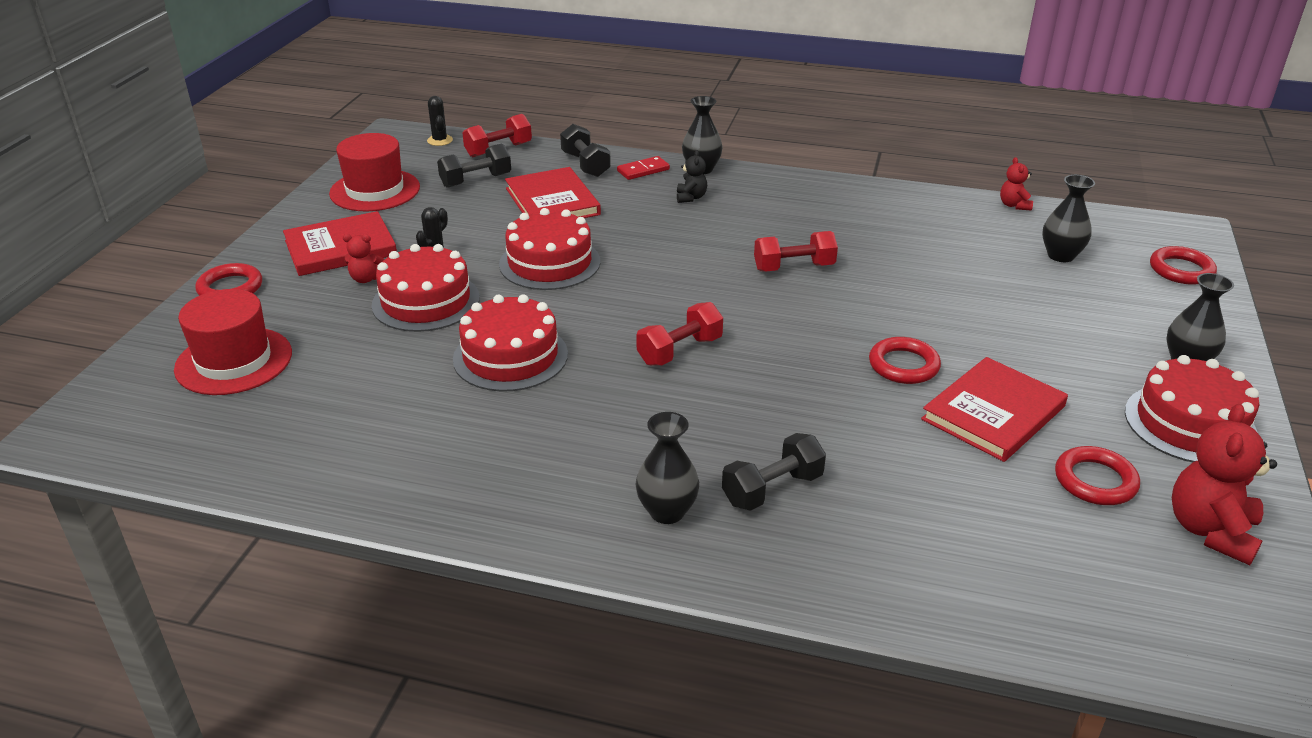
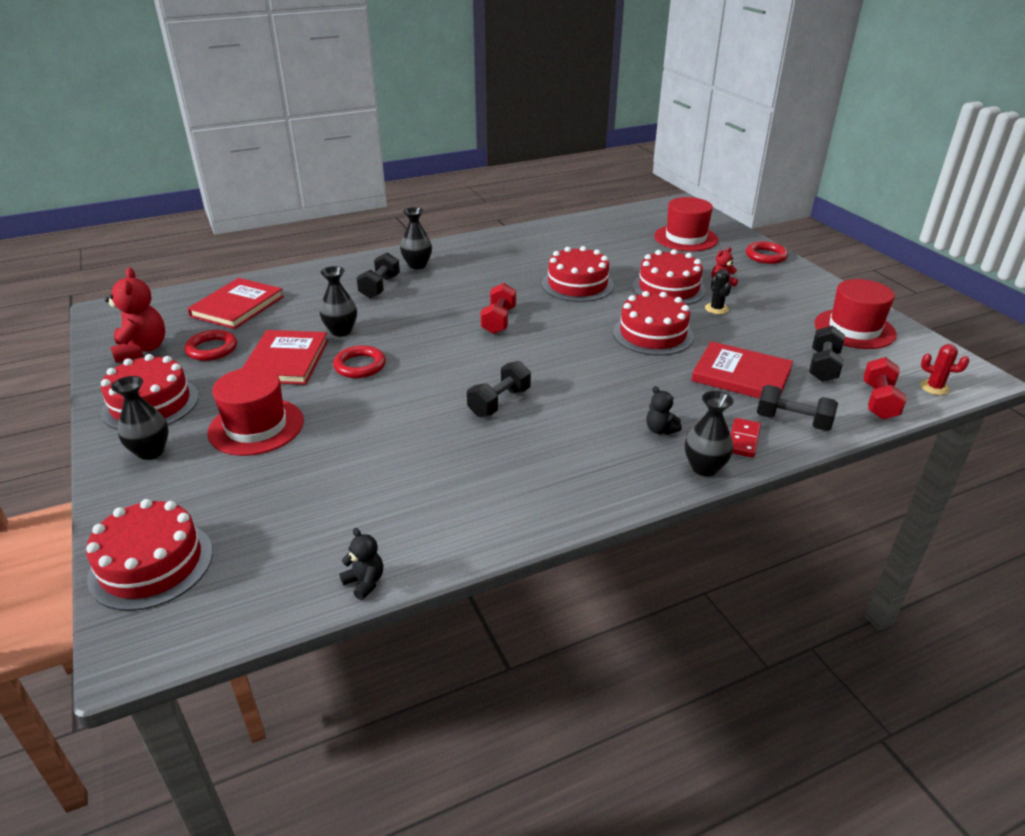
camera: 140 degrees right, 0 degrees up
(341, 248) = (773, 291): red book -> red book (237, 306)
(440, 140) = (934, 387): black cactus -> red cactus
(794, 267) = (499, 402): red dumbbell -> black dumbbell
(1014, 205) = (365, 582): red teddy bear -> black teddy bear
(1060, 255) = (284, 524): black vase -> black vase (341, 331)
(1061, 343) = (256, 426): none -> red hat
(1181, 270) = (151, 564): red ring -> red cake

